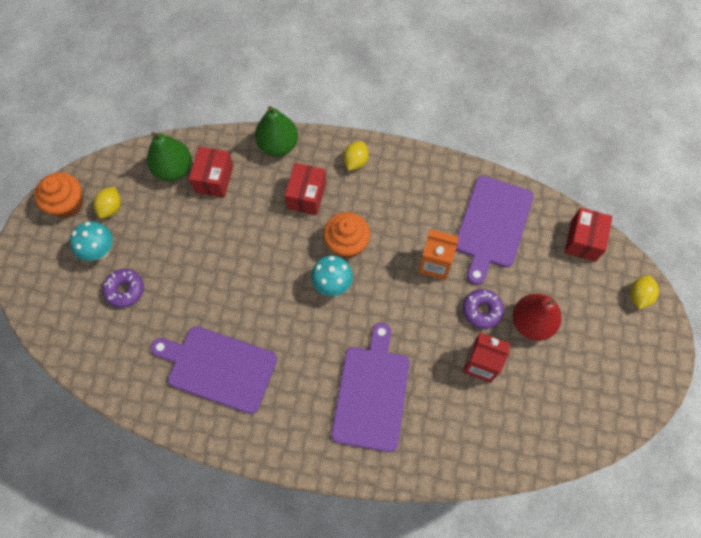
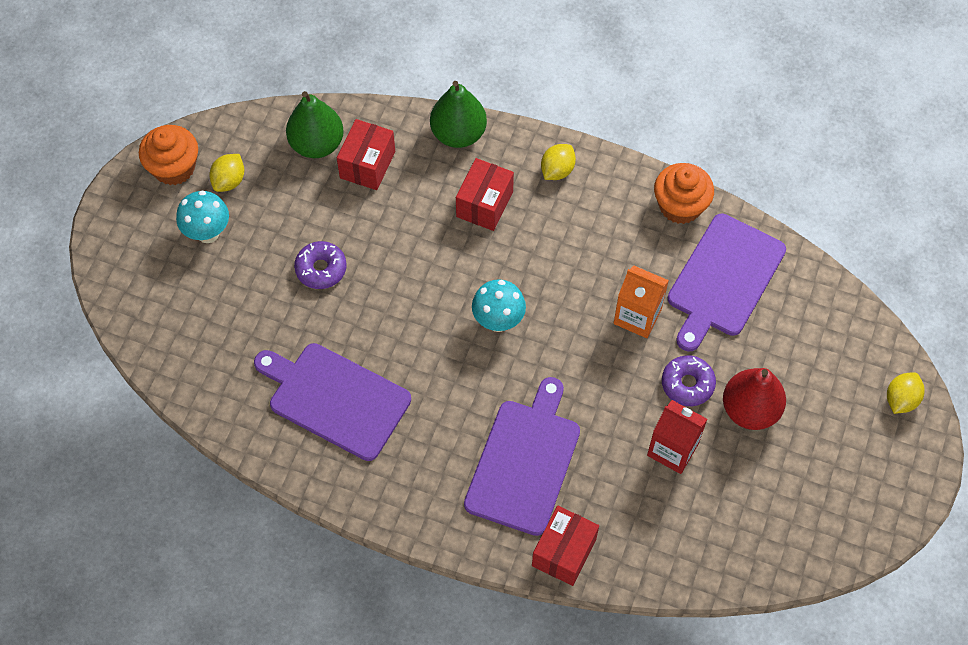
camera: 10 degrees right, 5 degrees down
(125, 290) = (232, 286): purple donut -> purple donut (321, 269)
(346, 243) = (526, 273): orange cupcake -> orange cupcake (680, 206)
(583, 240) = (841, 318): red box -> red box (564, 552)

